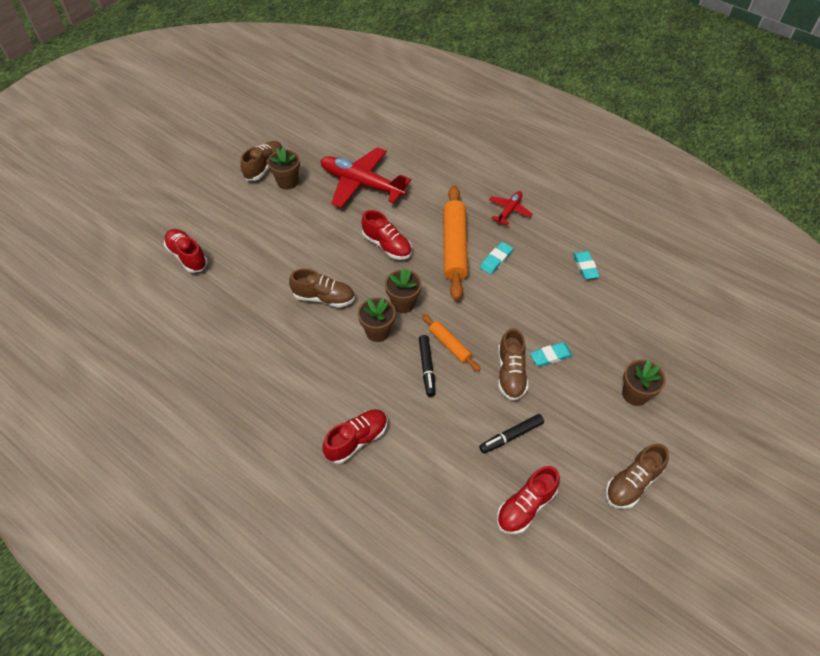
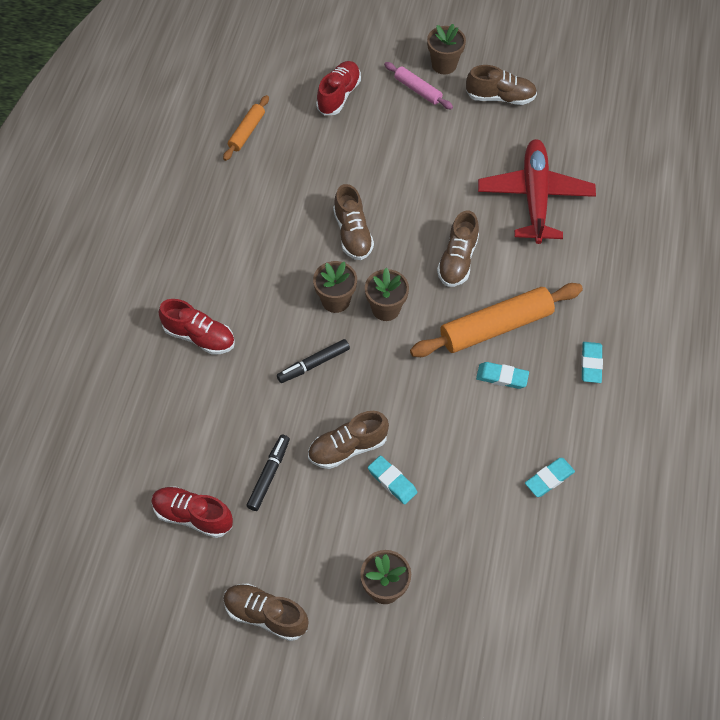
camera: 65 degrees right, 5 degrees up
(221, 208) = (417, 90): none -> pink rolling pin
(287, 182) = (492, 128): brown flower pot -> brown flower pot (444, 65)
(387, 245) = (457, 260): red shoe -> brown shoe
(450, 345) = (353, 375): orange rolling pin -> orange rolling pin (247, 132)
(509, 210) = (591, 364): red plane -> turquoise eraser
(511, 436) = (268, 475): black marker -> black marker turned 75 degrees clockwise

